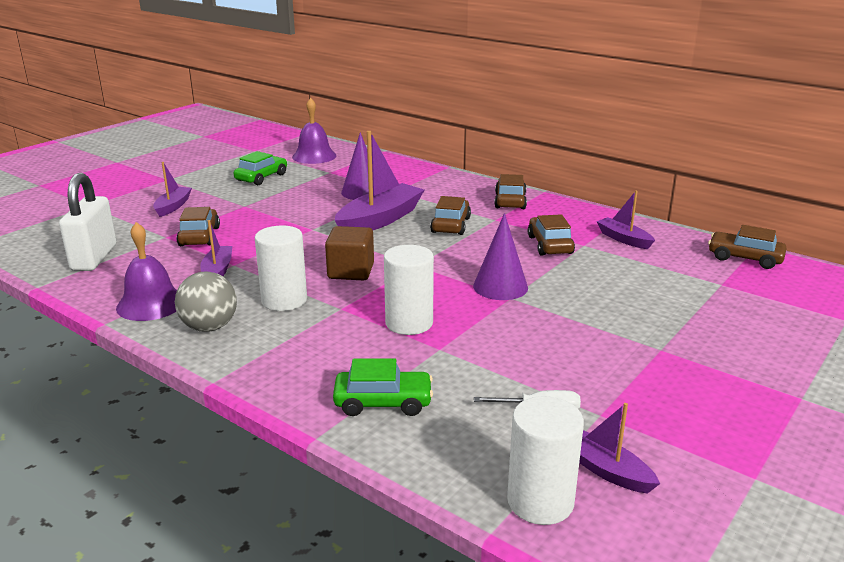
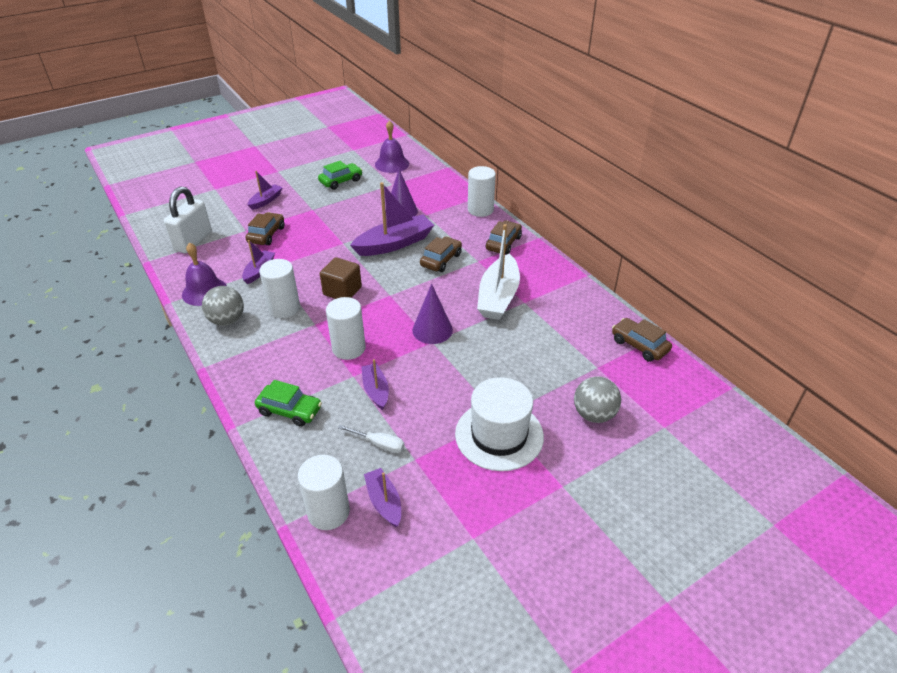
camera: 20 degrees right, 15 degrees up
(456, 179) = (480, 210): none -> white cylinder
(549, 245) = (498, 297): brown car -> white boat
(623, 239) = (559, 303): purple boat -> purple boat (376, 390)
(679, 367) = (499, 435): none -> white hat
(763, 325) = (594, 414): none -> grey ball

